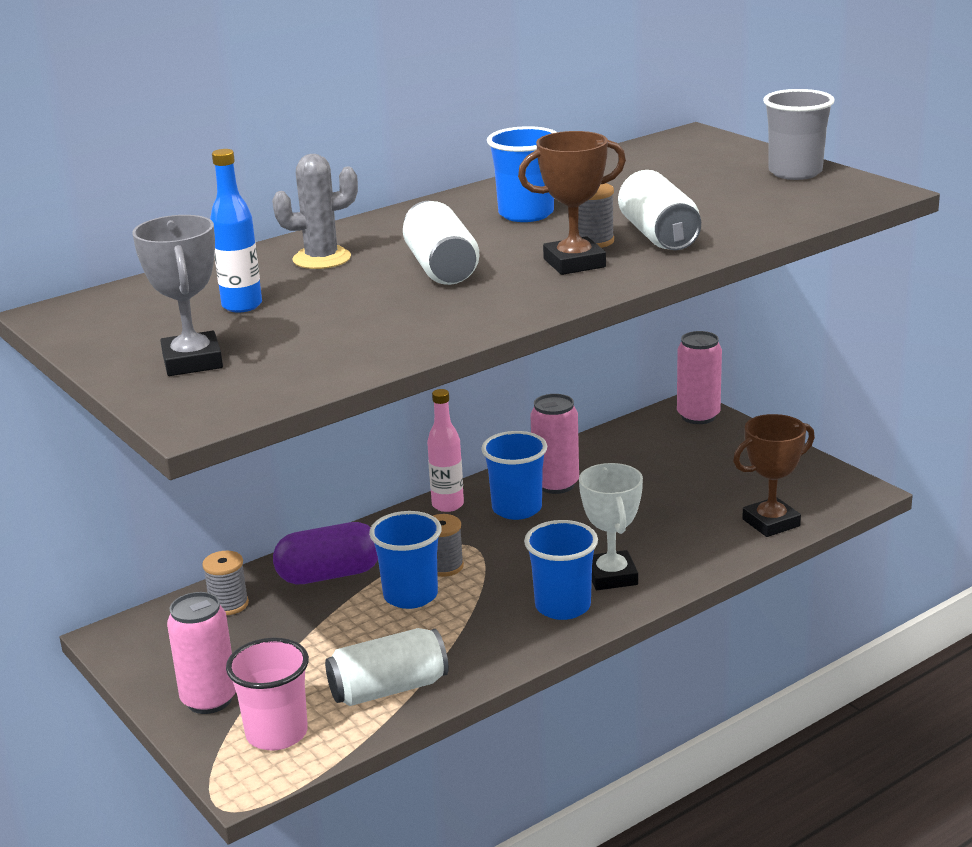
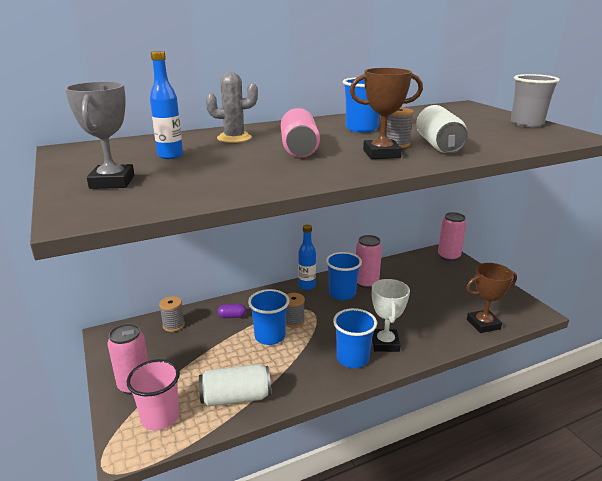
camera: 10 degrees right, 0 degrees up
(329, 575) = (232, 316): purple capsule -> purple capsule, size x0.48
(441, 268) = (299, 149): white can -> pink can
(447, 505) = (307, 286): pink bottle -> blue bottle

